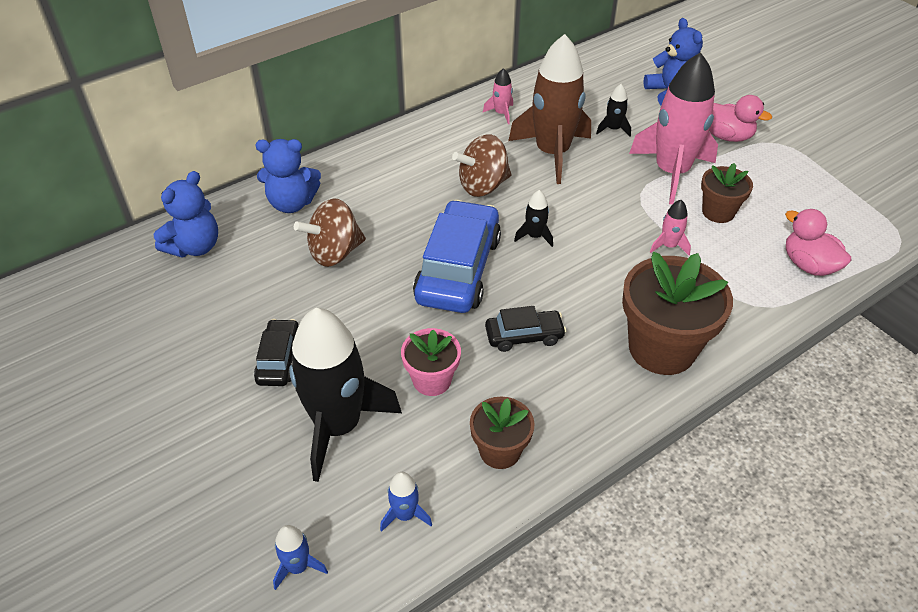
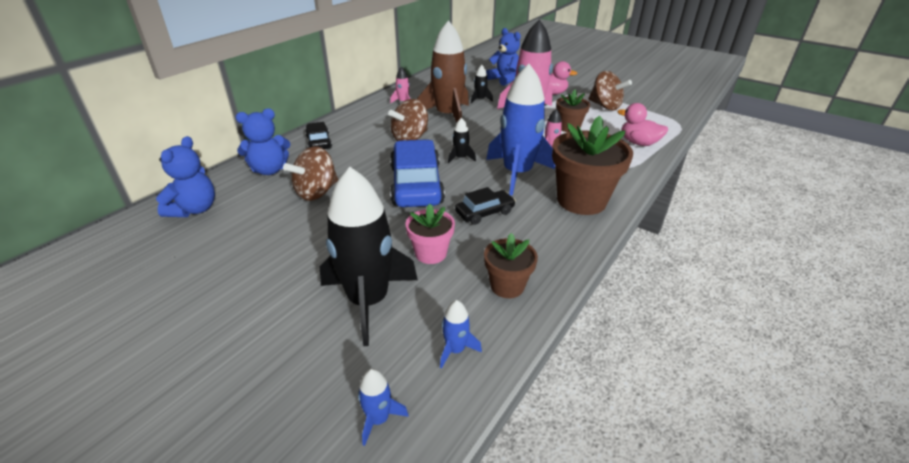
camera: 20 degrees left, 10 degrees down
(279, 359) = (297, 267): black car -> black car (319, 142)
(598, 281) = (517, 173): none -> blue rocket
(800, 180) = (605, 106): none -> brown spinning top

